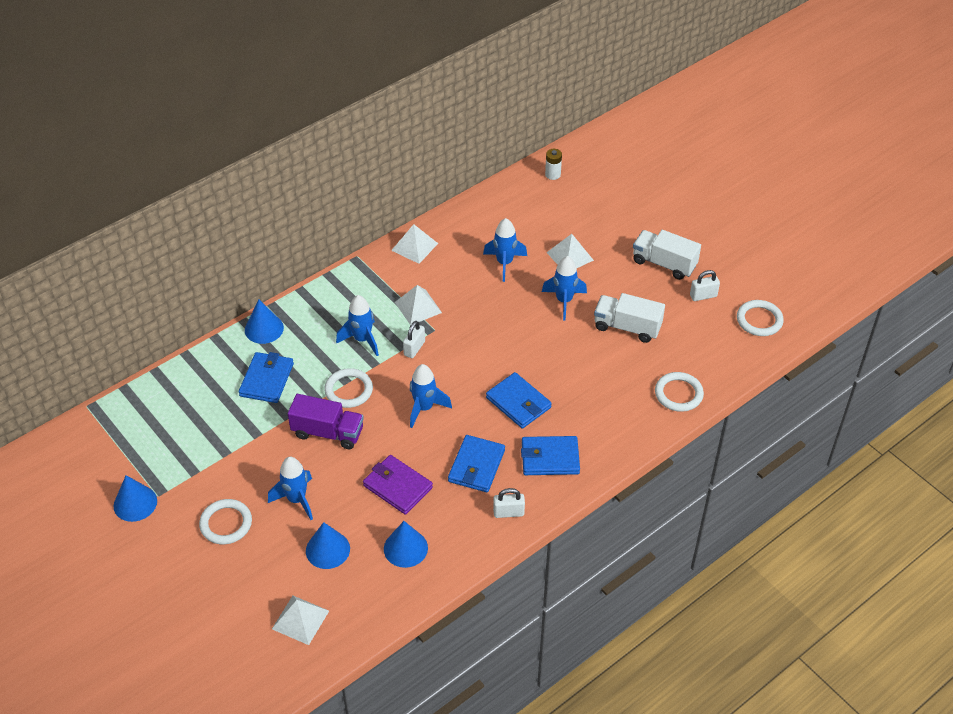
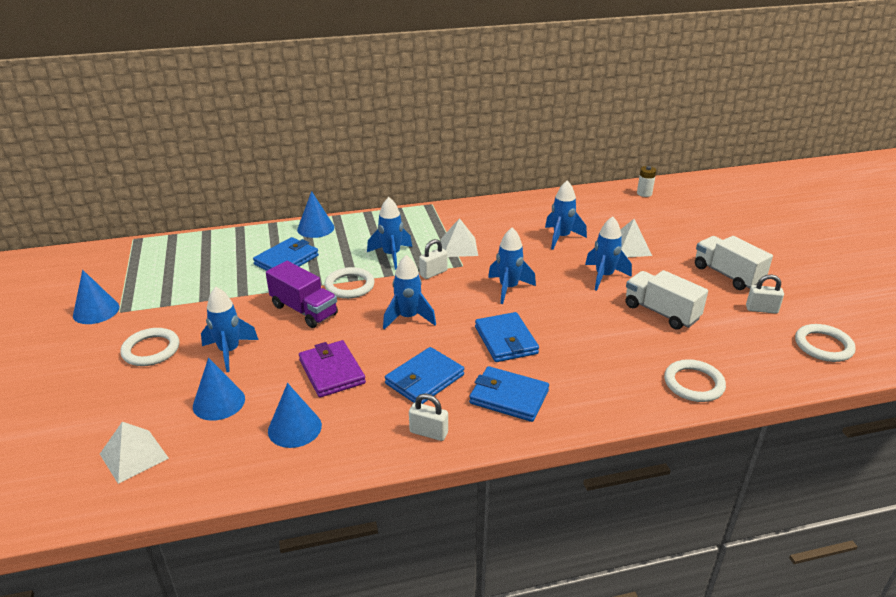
camera: 25 degrees right, 15 degrees down
(414, 247) = (486, 209): white pyramid -> none
(490, 344) = (508, 288): none -> blue rocket

